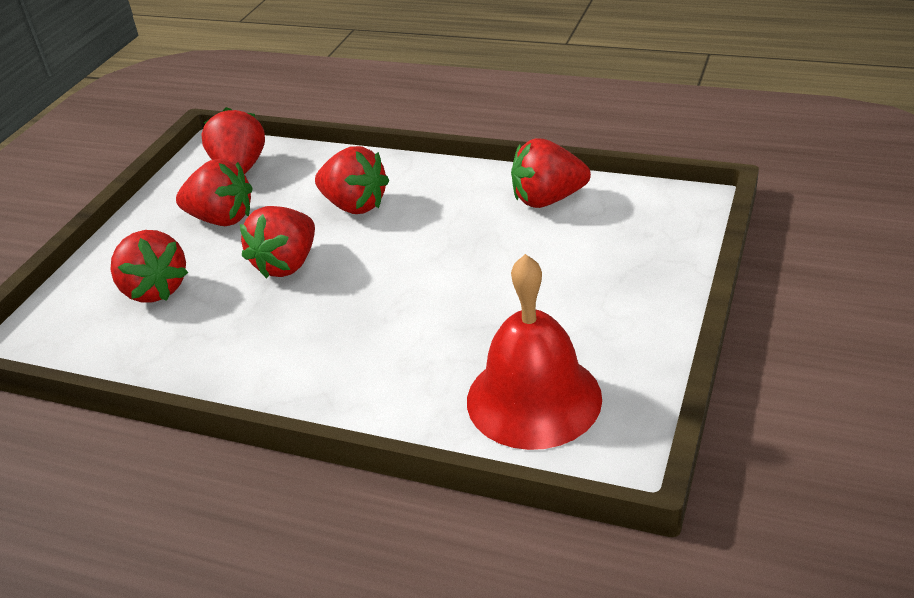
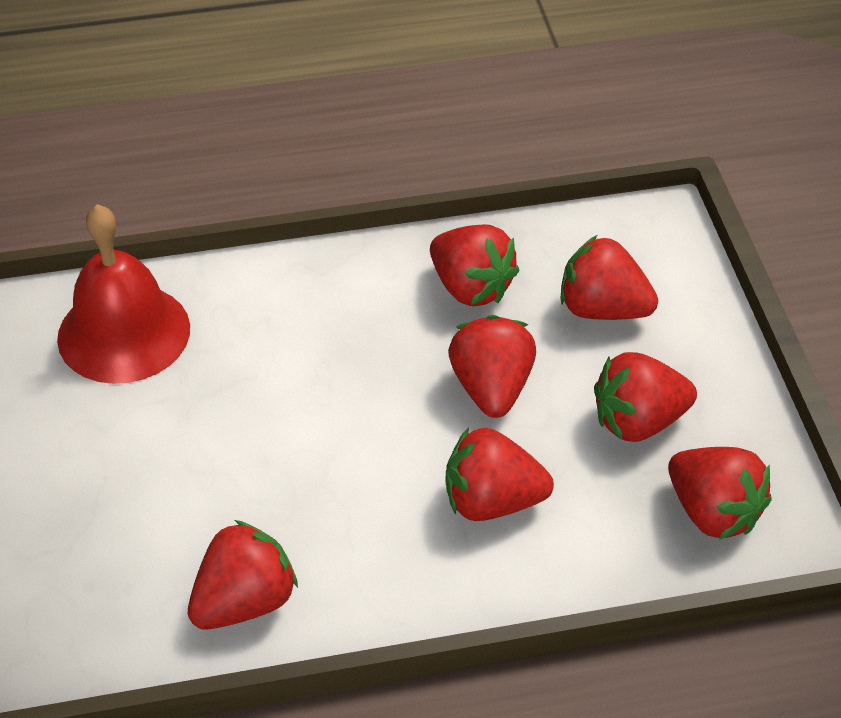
camera: 145 degrees right, 10 degrees up
(224, 337) = (471, 288): none -> red strawberry

